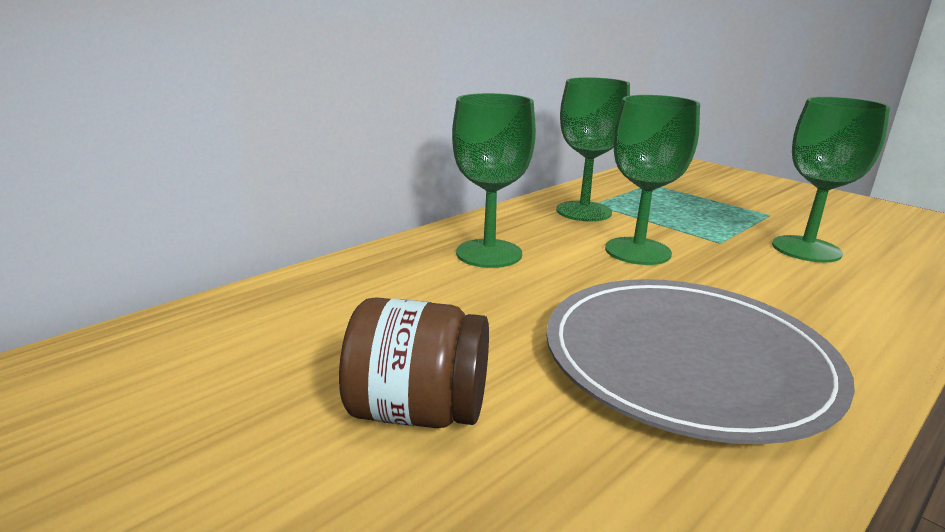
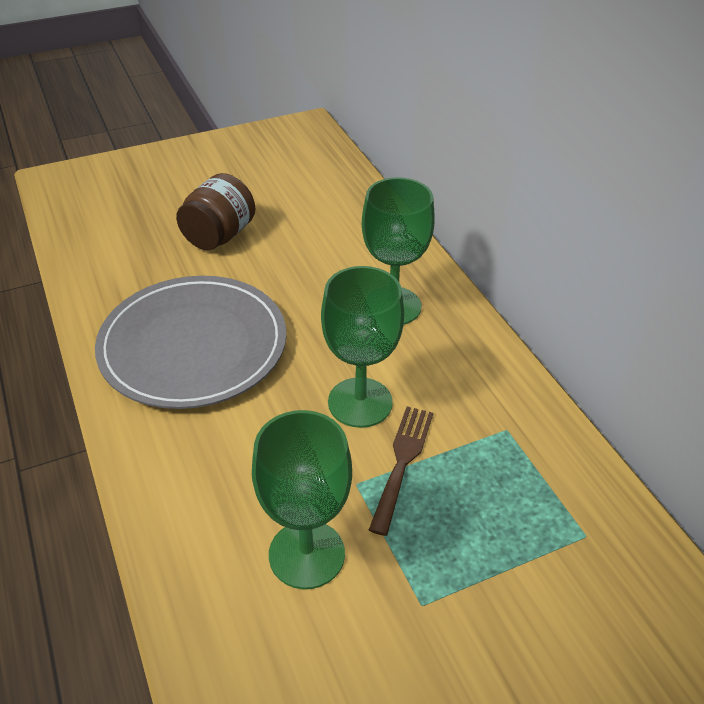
camera: 110 degrees right, 20 degrees up
(583, 211) = (480, 408): green goblet -> none
(674, 230) = (402, 462): none -> brown fork

